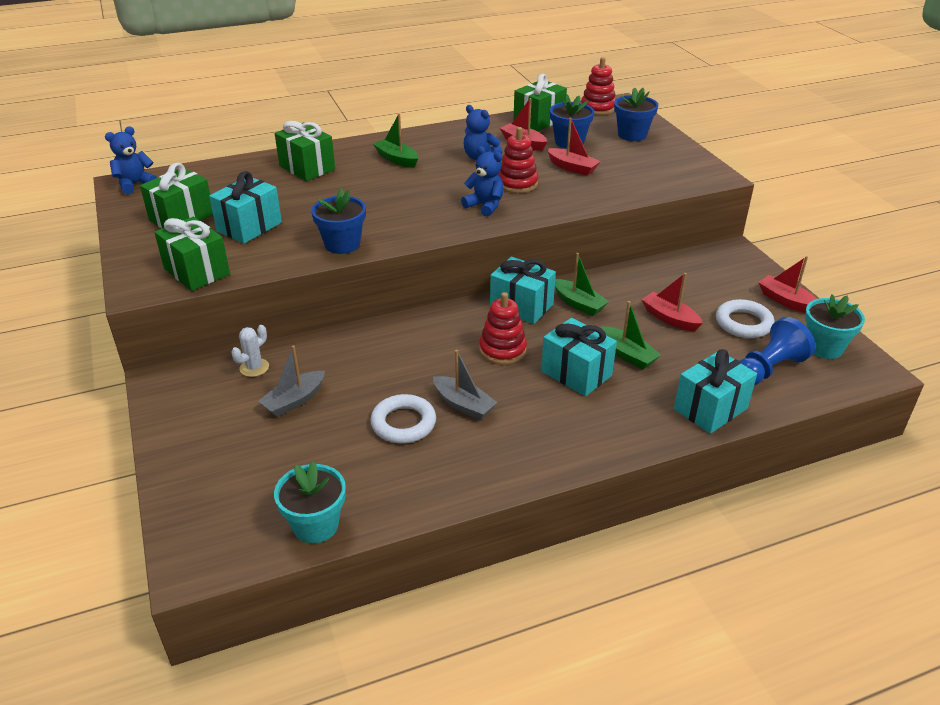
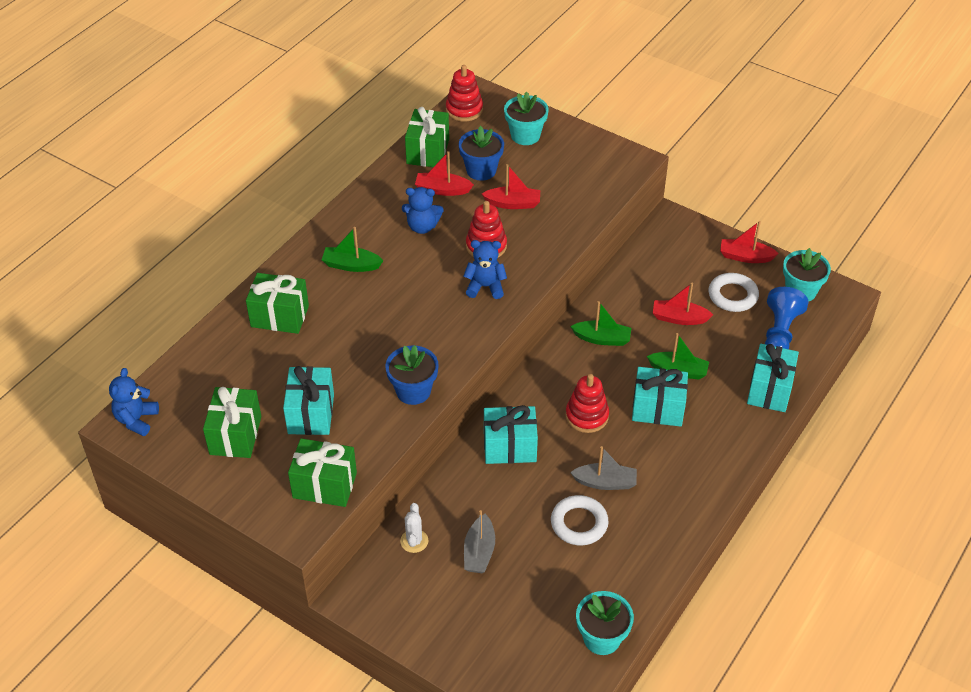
camera: 35 degrees left, 10 degrees up
(521, 306) = (561, 364): turquoise gift -> turquoise gift (509, 447)
(632, 135) = (525, 135): blue flower pot -> turquoise flower pot

